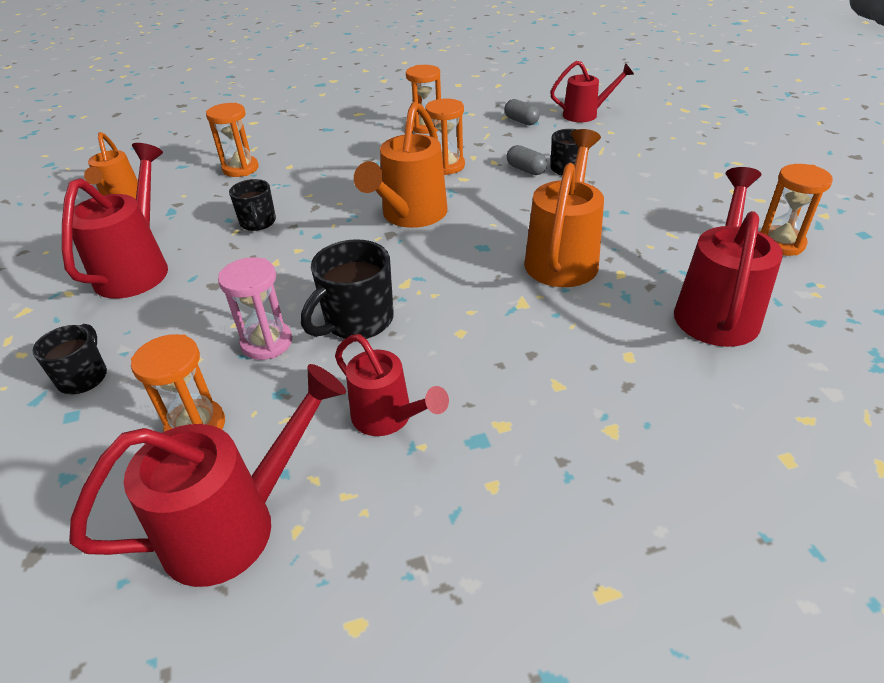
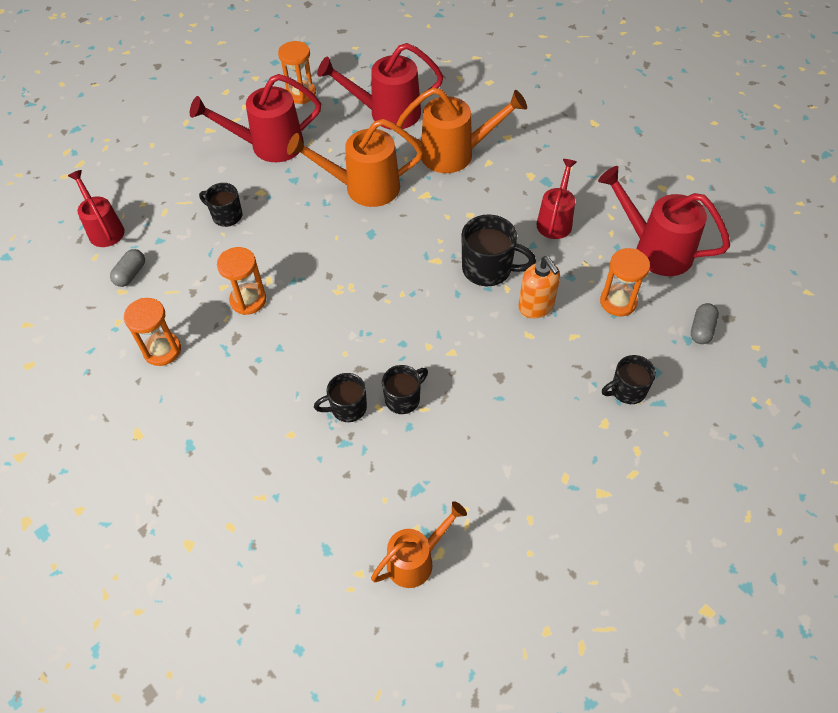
camera: 115 degrees left, 15 degrees up
(137, 268) = (510, 449): red watering can -> red watering can (269, 146)
(240, 169) = (311, 479): orange hourglass -> none
(267, 343) = (536, 306): pink hourglass -> orange soap dispenser
(282, 194) = (347, 408): none -> black mug
(410, 216) = (346, 293): orange watering can -> orange watering can (455, 154)
(526, 170) = (238, 242): grey capsule -> grey capsule (701, 329)

